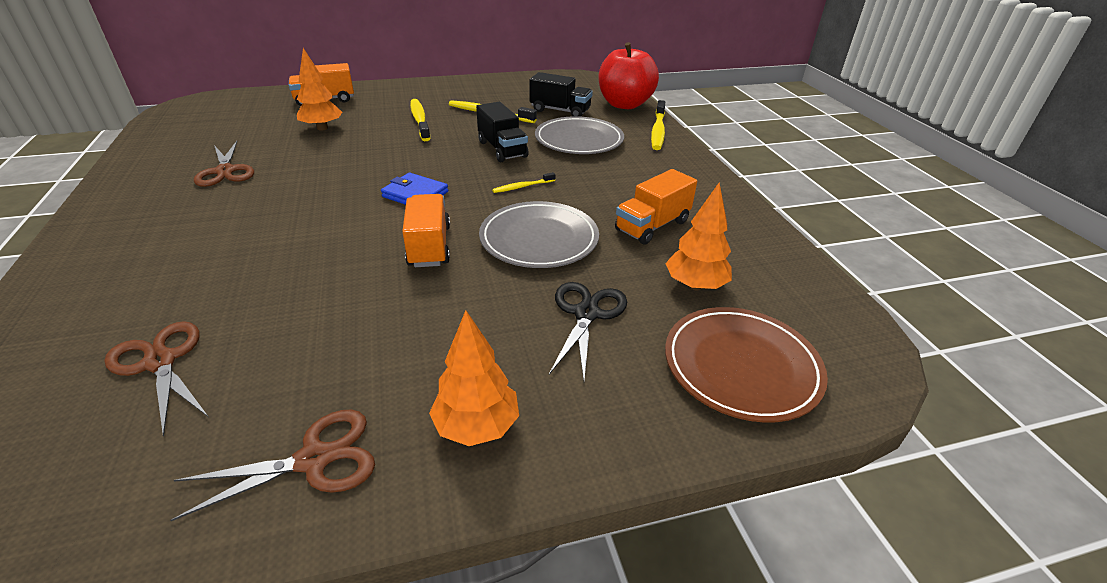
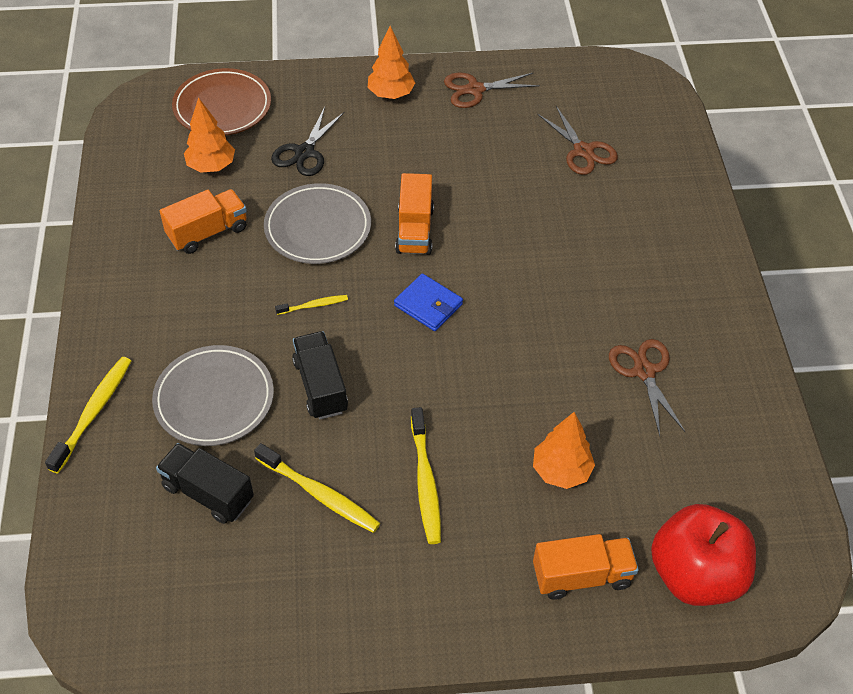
camera: 170 degrees left, 15 degrees up
(624, 104) = (95, 506): red apple -> red apple (695, 574)

